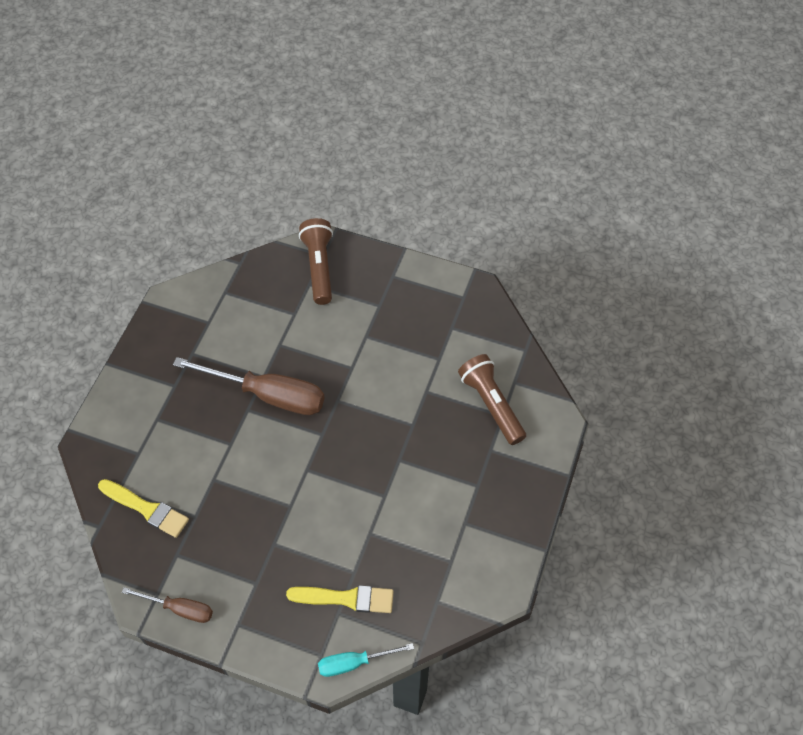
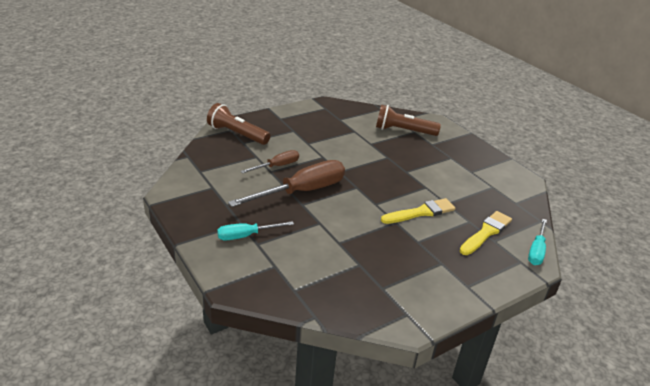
camera: 55 degrees left, 25 degrees down
(146, 509) = (327, 284): yellow brush -> yellow brush (421, 212)
(160, 403) = (246, 236): none -> turquoise screwdriver
(179, 608) = (430, 308): brown screwdriver -> brown screwdriver (277, 166)

